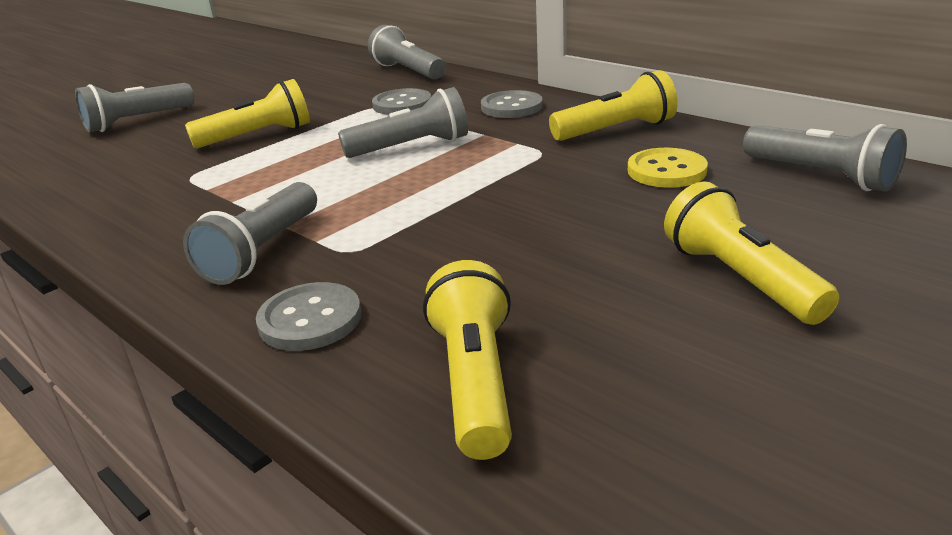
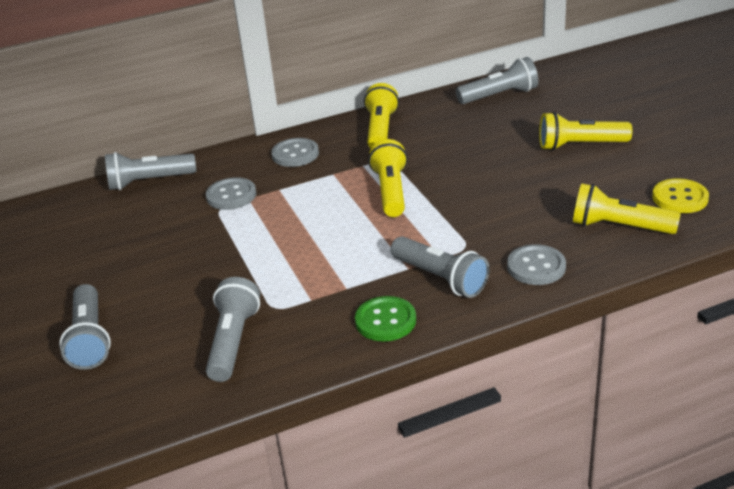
camera: 65 degrees left, 5 degrees up
(161, 239) = (385, 321): none -> green button
(258, 136) = (221, 269): yellow flashlight -> yellow flashlight (391, 191)
(411, 147) = (326, 204): grey flashlight -> grey flashlight (233, 341)
(666, 171) = (454, 131): yellow button -> yellow button (680, 198)

